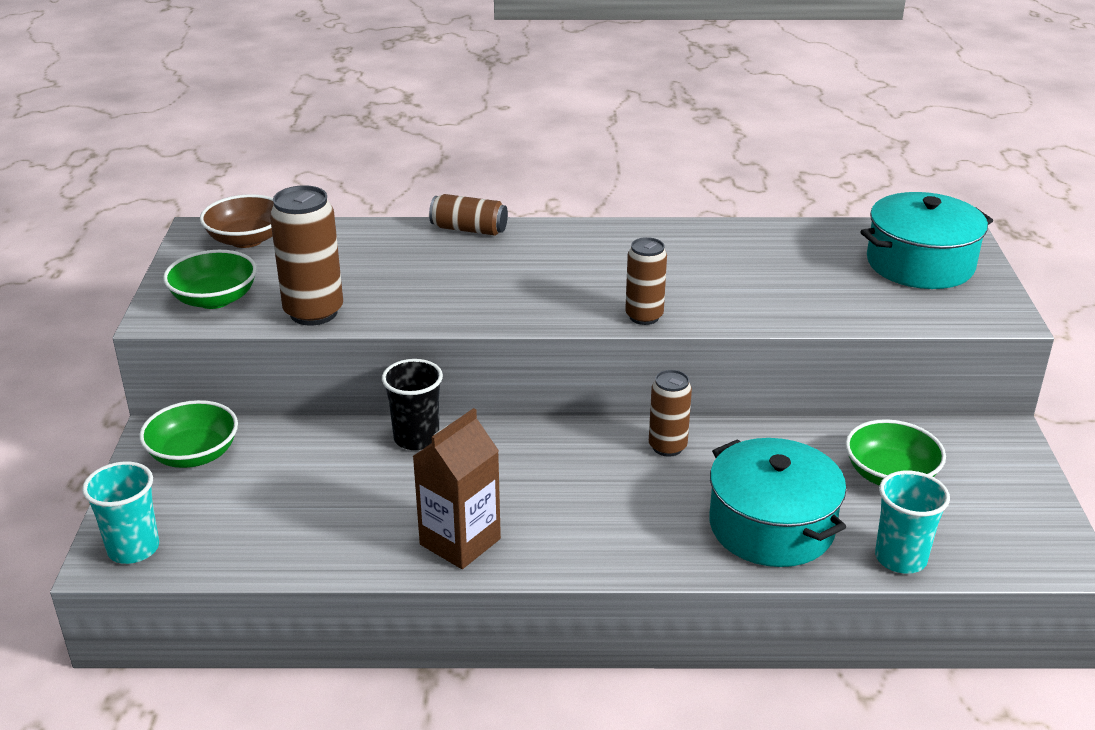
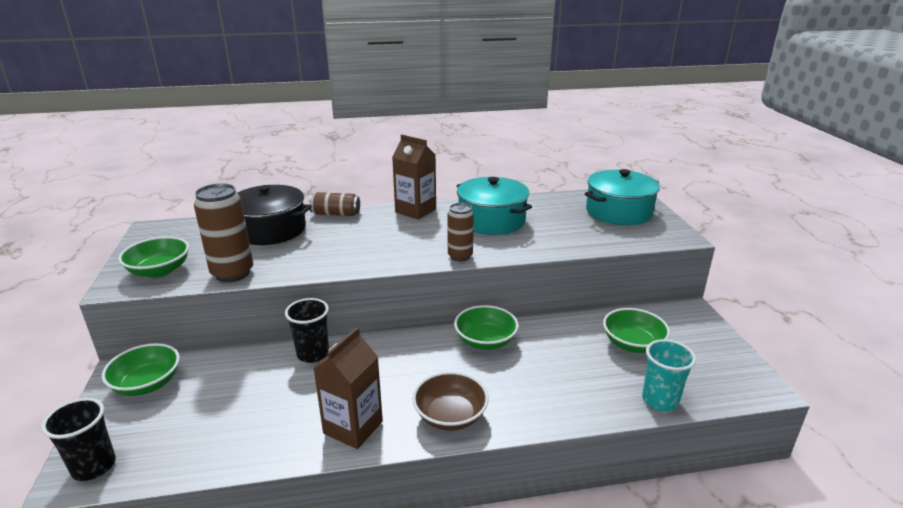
camera: 10 degrees left, 5 degrees down
(133, 548) = (94, 466): turquoise cup -> black cup
(247, 239) = (184, 231): brown bowl -> brown bowl (450, 416)
(370, 248) = (270, 230): none -> black pot
(592, 234) = (415, 211): none -> brown carton
(667, 447) = (485, 341): brown can -> green bowl
(771, 526) = (568, 388): turquoise pot -> turquoise pot (491, 220)

